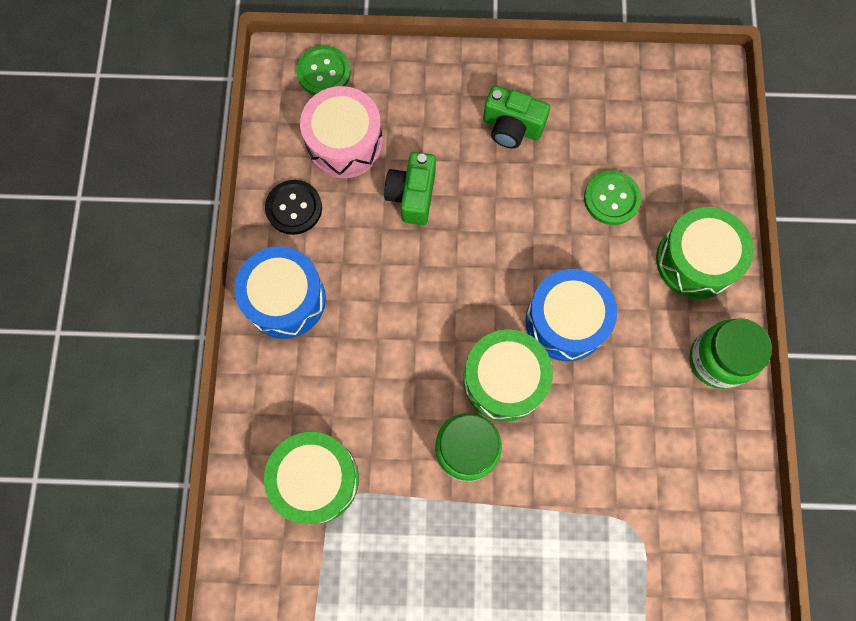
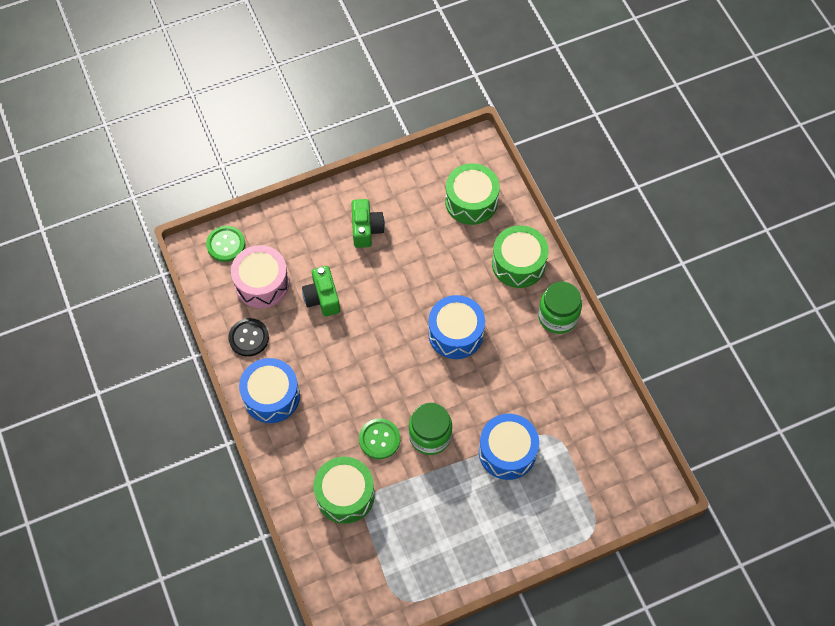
camera: 25 degrees left, 10 degrees down
(504, 380) = (434, 384): green drum -> green drum (471, 201)
(512, 127) = (366, 229): green camera -> green camera turned 90 degrees counterclockwise
(561, 522) = (507, 452): none -> blue drum
(611, 198) = (449, 247): green button -> green button (379, 439)

